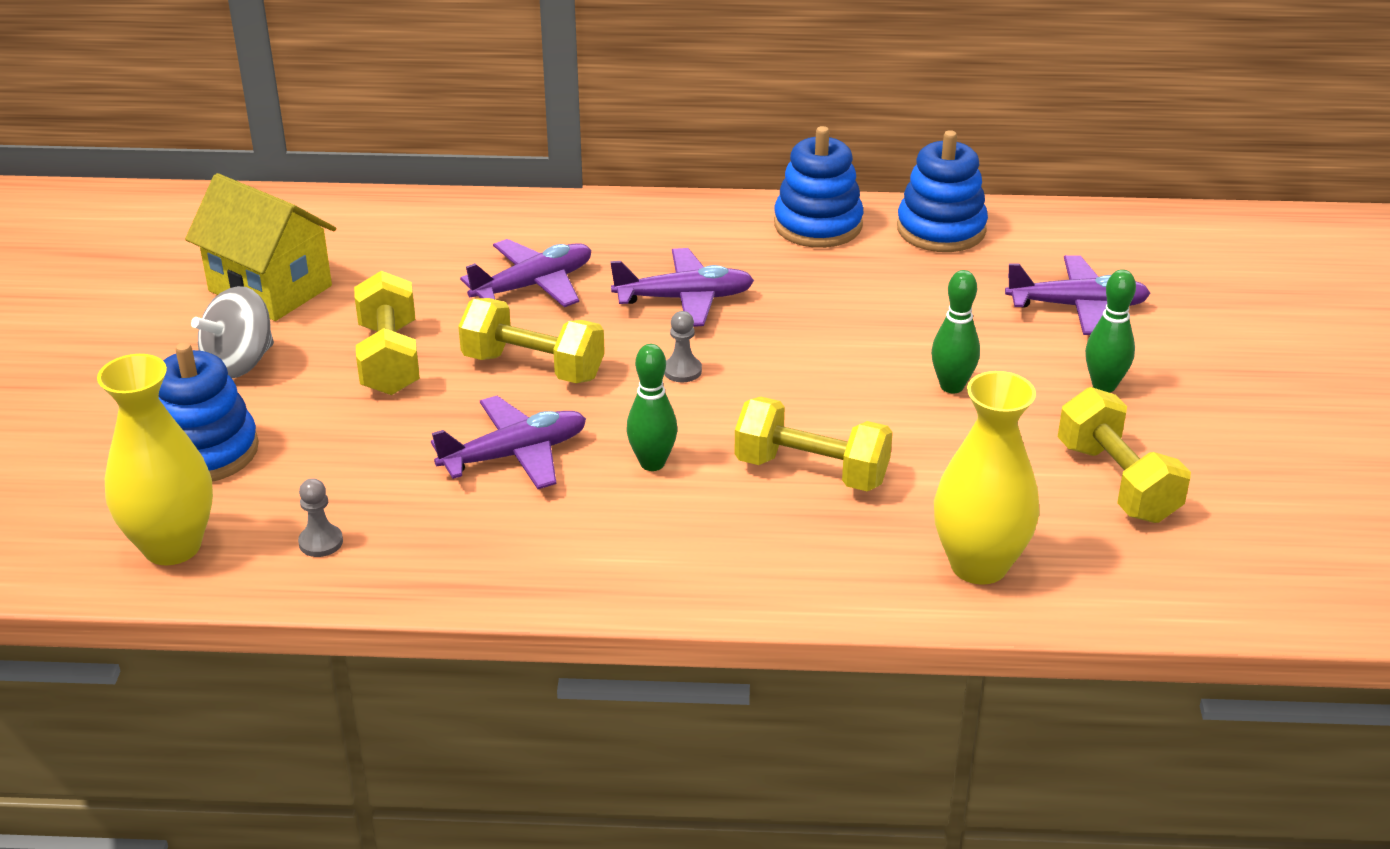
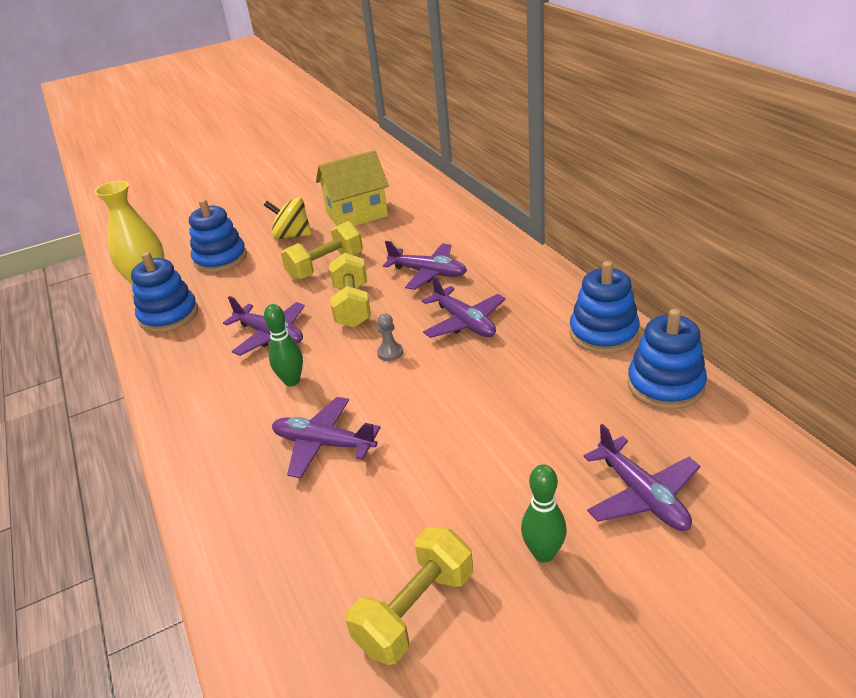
camera: 65 degrees right, 0 degrees up
(240, 363) = (292, 236): grey spinning top -> yellow spinning top
(270, 288) = (357, 215): yellow house -> yellow house turned 60 degrees clockwise
(321, 542) = (169, 315): grey pawn -> blue stacking toy
(811, 471) = (324, 444): yellow dumbbell -> purple plane
(952, 386) = (469, 469): green bowling pin -> none
(978, 565) = (265, 565): yellow vase -> none

